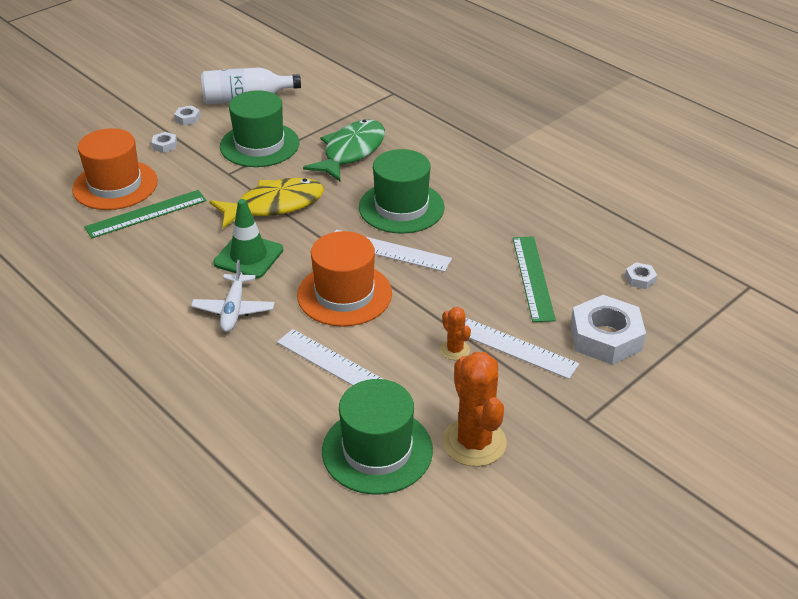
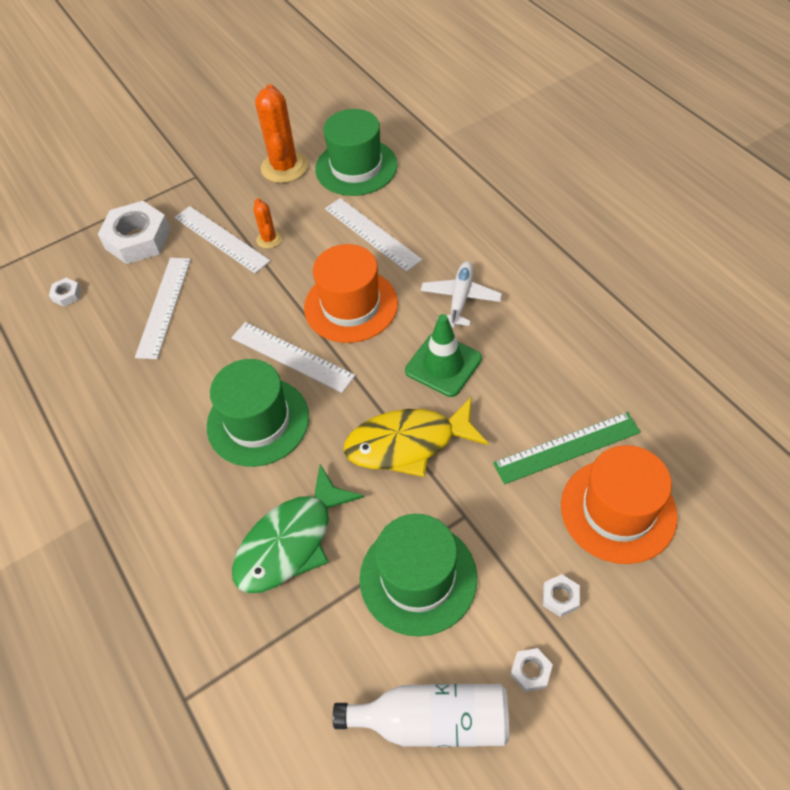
camera: 165 degrees left, 15 degrees up
(532, 278) = (164, 306): green ruler -> white ruler

